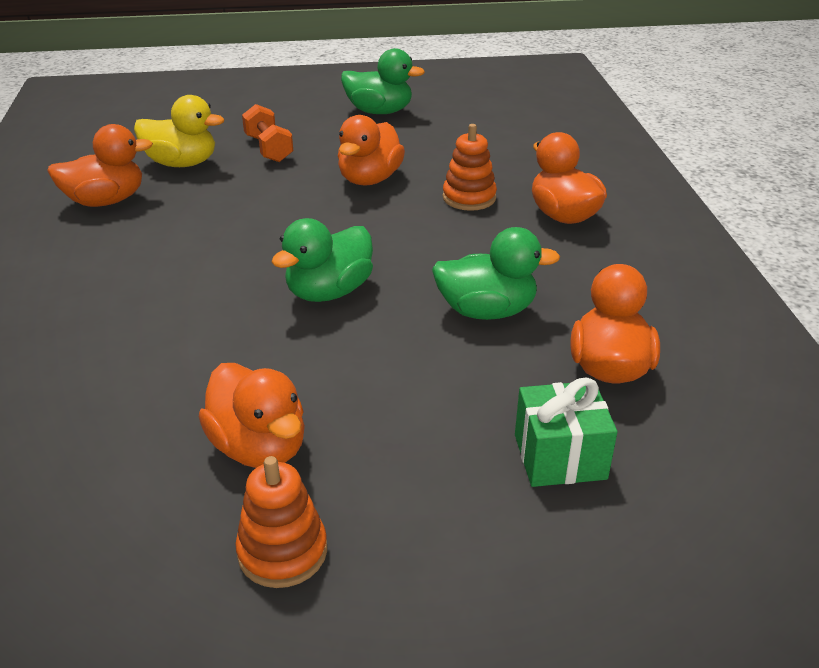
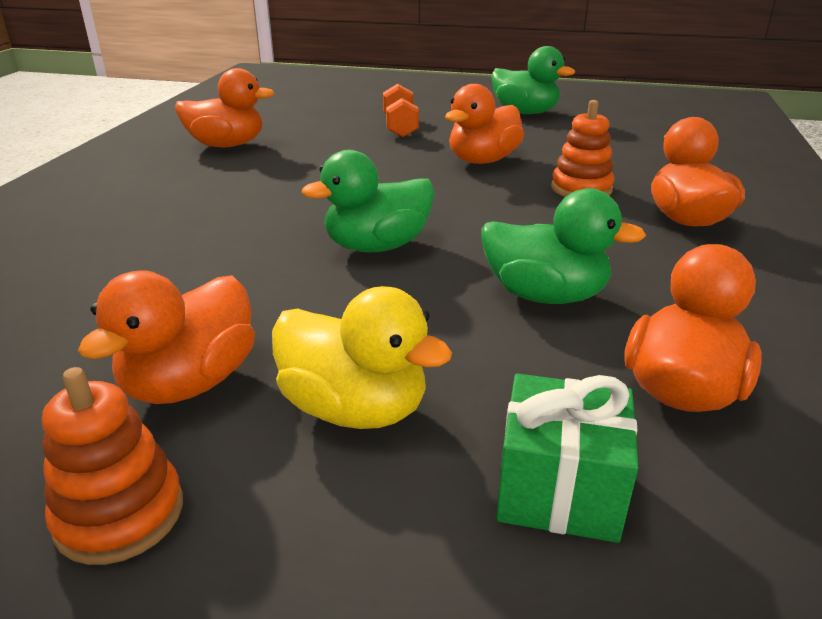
camera: 20 degrees right, 5 degrees down
(182, 163) = (314, 128): yellow duck -> yellow duck (355, 408)
(259, 447) = (190, 382): orange duck -> orange duck turned 45 degrees clockwise

